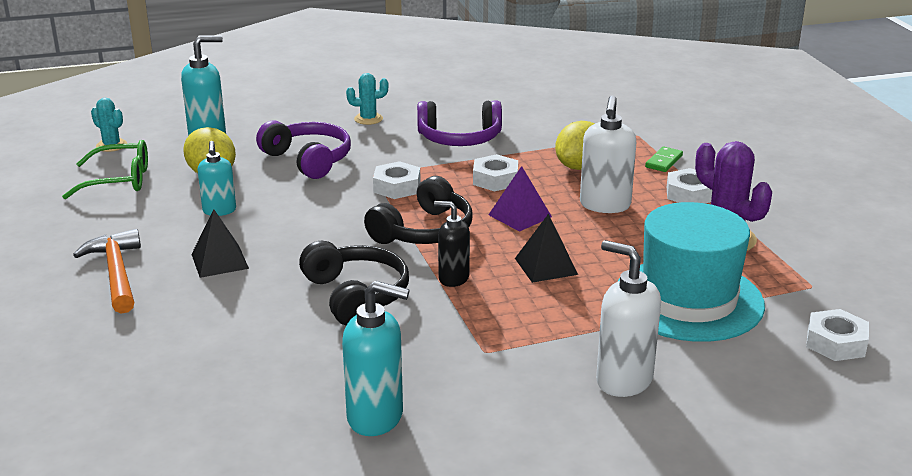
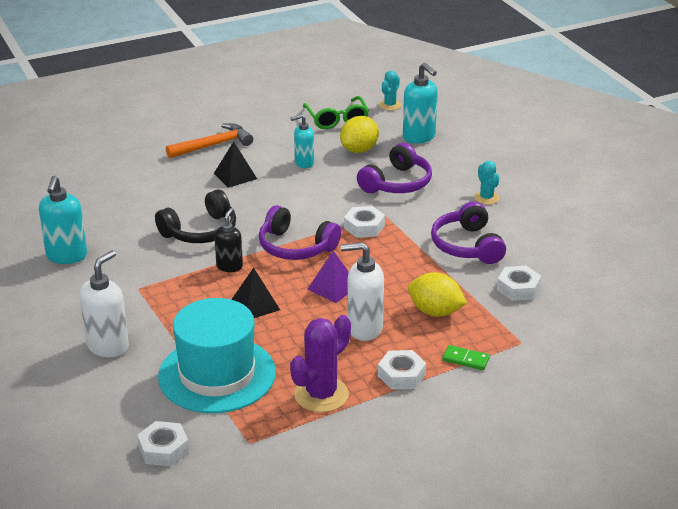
camera: 80 degrees right, 5 degrees up
(424, 231) = (295, 247): black headphones -> purple headphones
(495, 179) = (393, 270): white nut -> white nut (518, 288)

